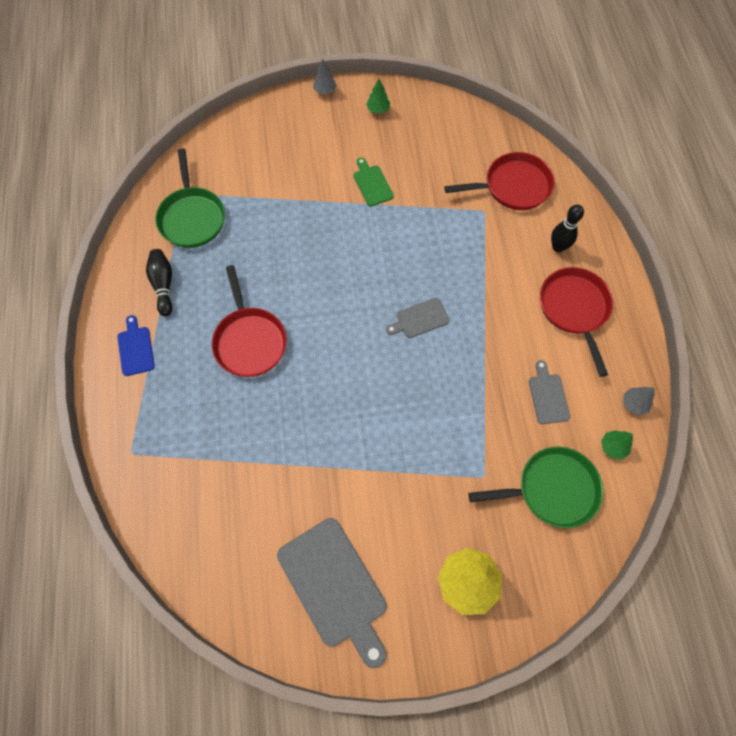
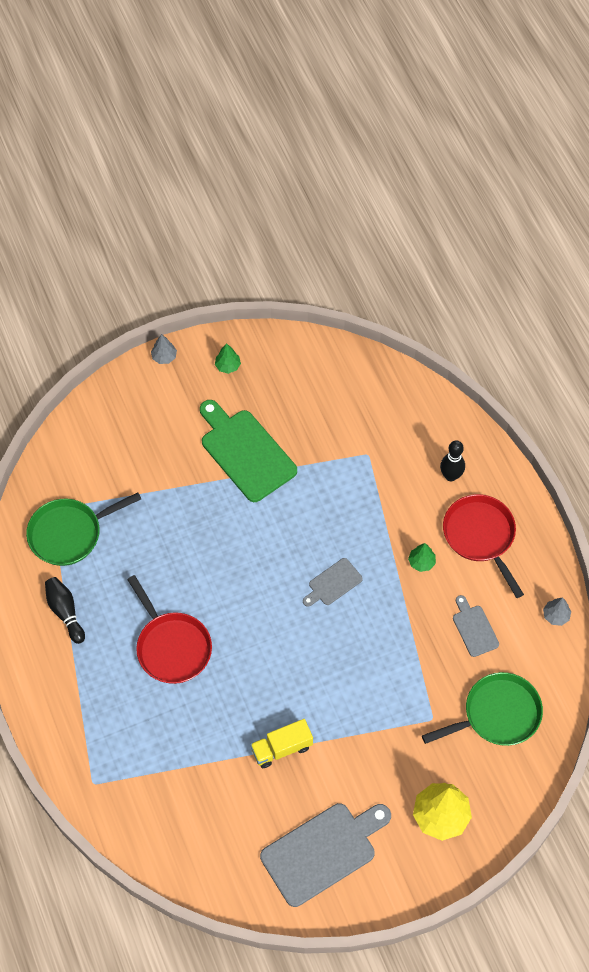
camera: 15 degrees left, 5 degrees down
(135, 348) = (60, 683): blue cutting board -> none
(192, 217) = (69, 533): green pan -> green pan turned 90 degrees clockwise
(324, 466) = (281, 748): none -> yellow truck
(335, 587) = (323, 851): grey cutting board -> grey cutting board turned 75 degrees counterclockwise
(372, 184) = (245, 452): green cutting board -> green cutting board, size x1.97
(513, 186) = (391, 421): red pan -> none
(613, 447) = (544, 661): green tree -> green tree (421, 562)

